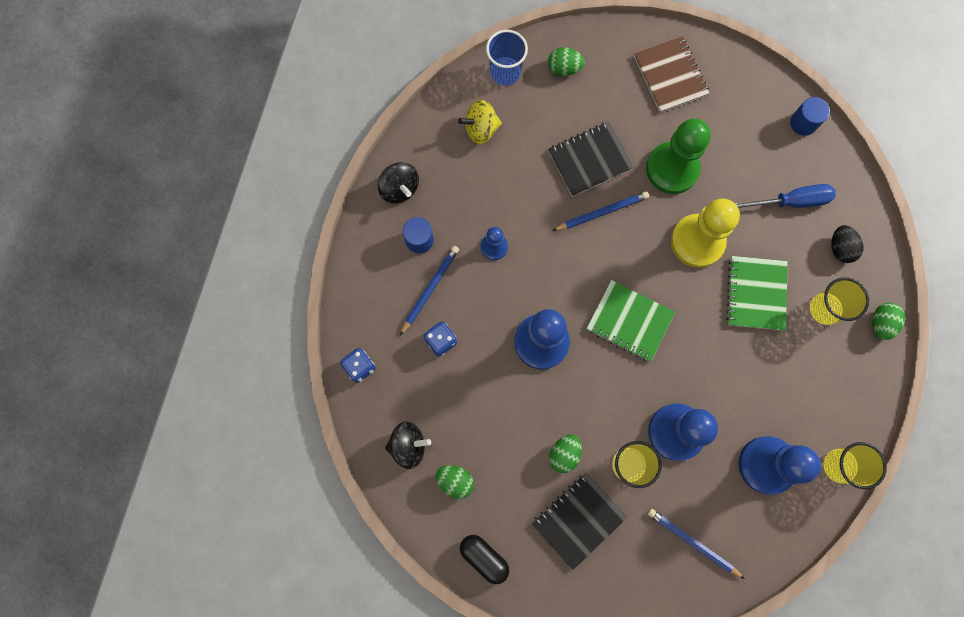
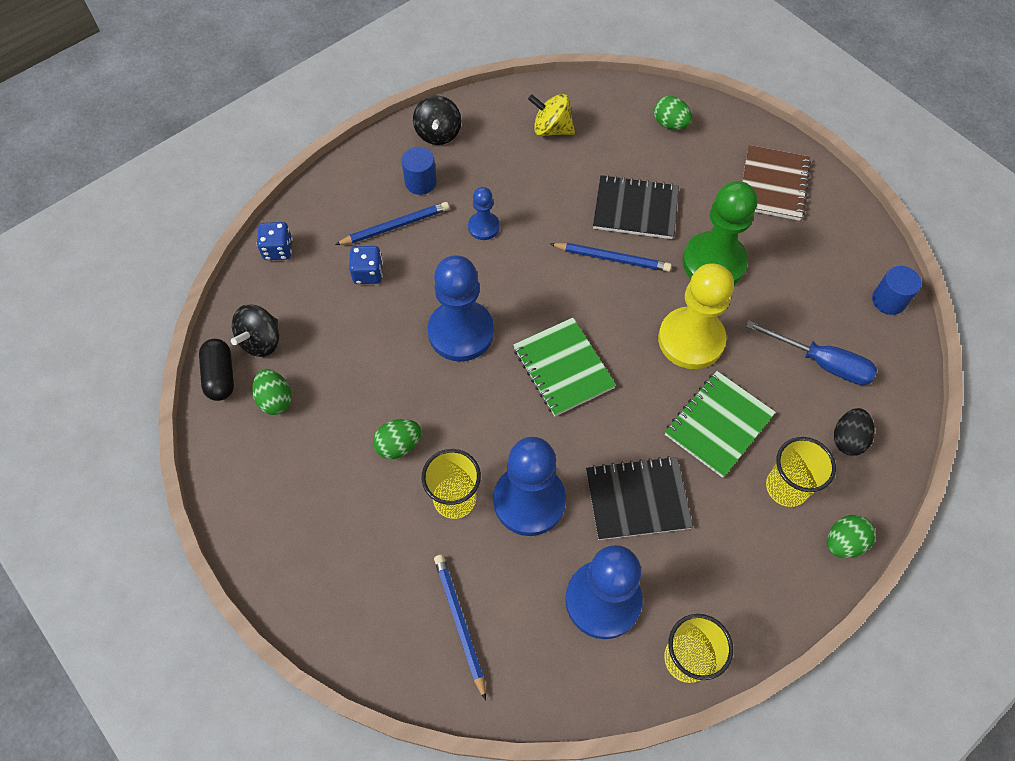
camera: 35 degrees right, 15 degrees down
(408, 445) = (261, 341): black spinning top -> black spinning top turned 90 degrees clockwise
(484, 557) = (241, 487): black capsule -> black capsule (220, 376)
(505, 72) = (611, 98): blue cup -> none
(578, 520) = (361, 516): black notebook -> black notebook (637, 499)

